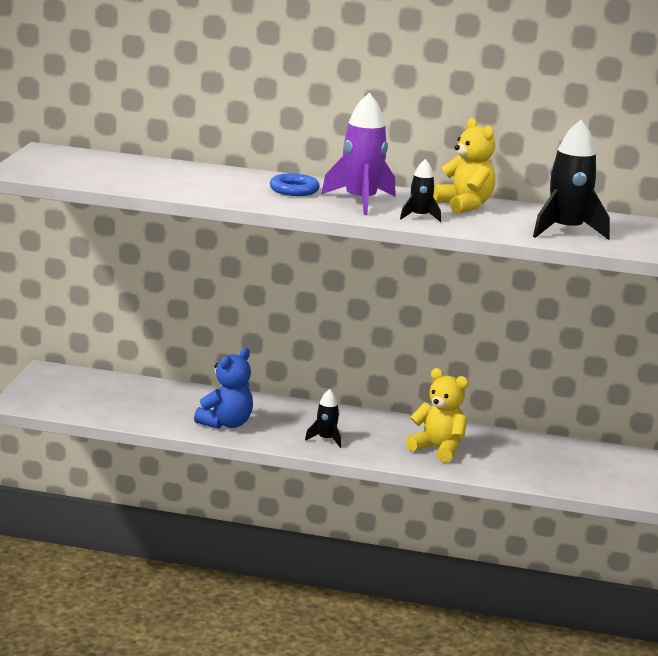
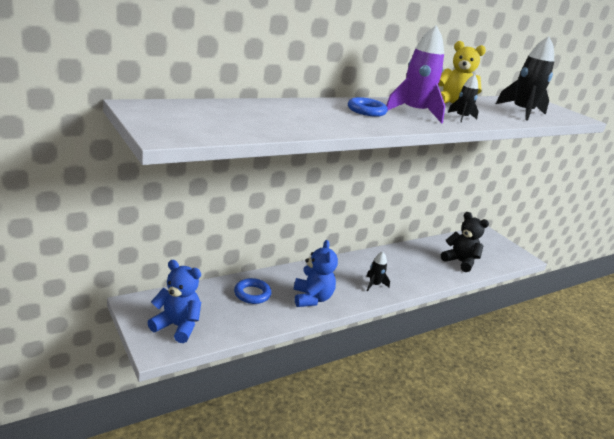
camera: 45 degrees left, 5 degrees up
(59, 396) = (177, 326): none -> blue teddy bear
(169, 400) = (252, 294): none -> blue ring
(438, 449) = (425, 266): yellow teddy bear -> none
(504, 463) = (460, 262): none -> black teddy bear

